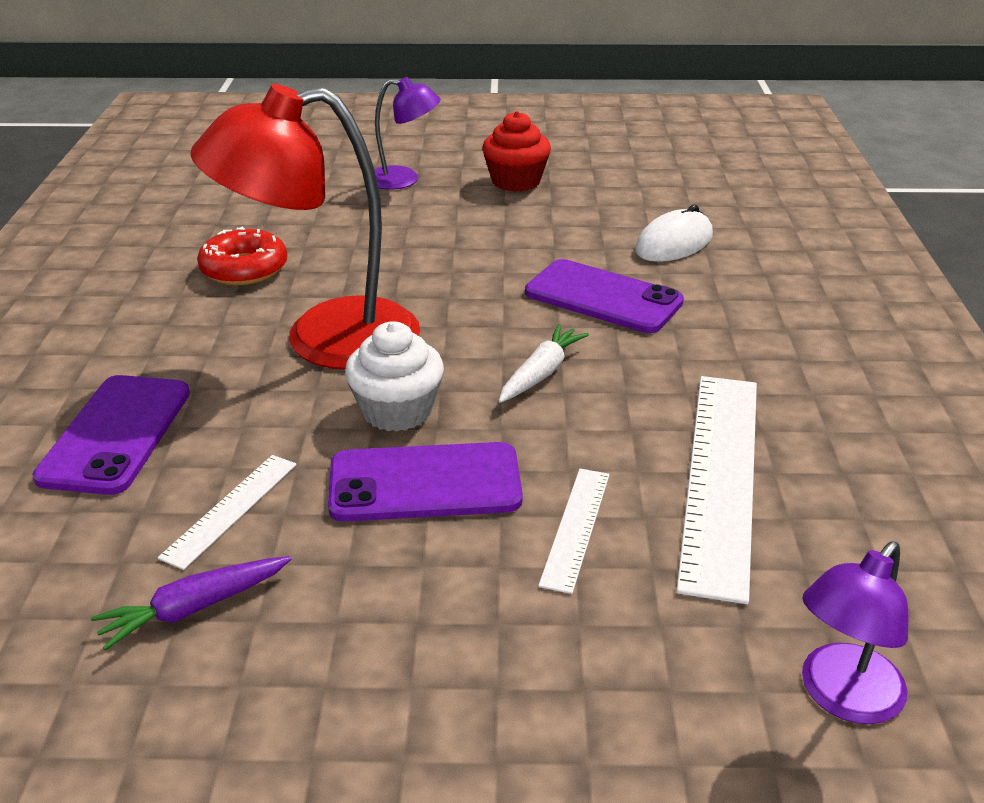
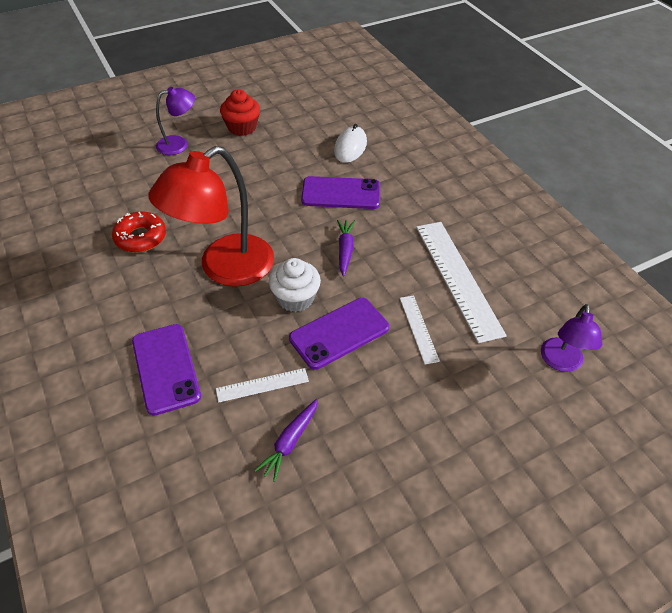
camera: 30 degrees left, 15 degrees up
(231, 509) = (262, 385): white ruler -> white ruler turned 75 degrees clockwise
(541, 373) = (345, 250): white carrot -> purple carrot

